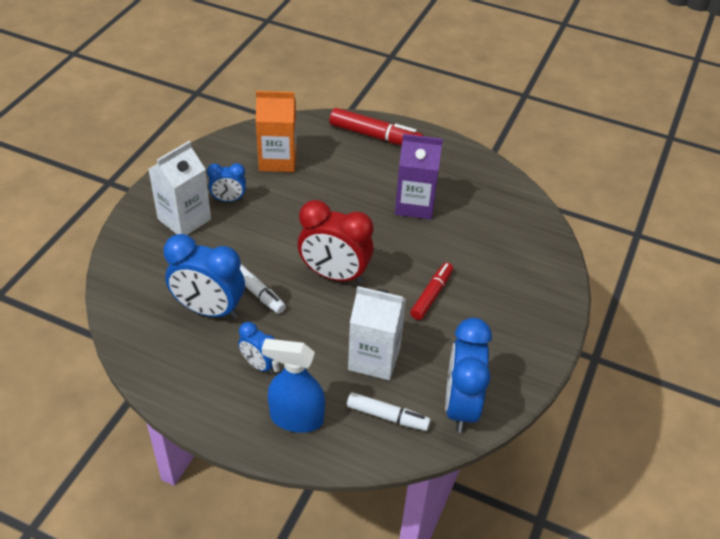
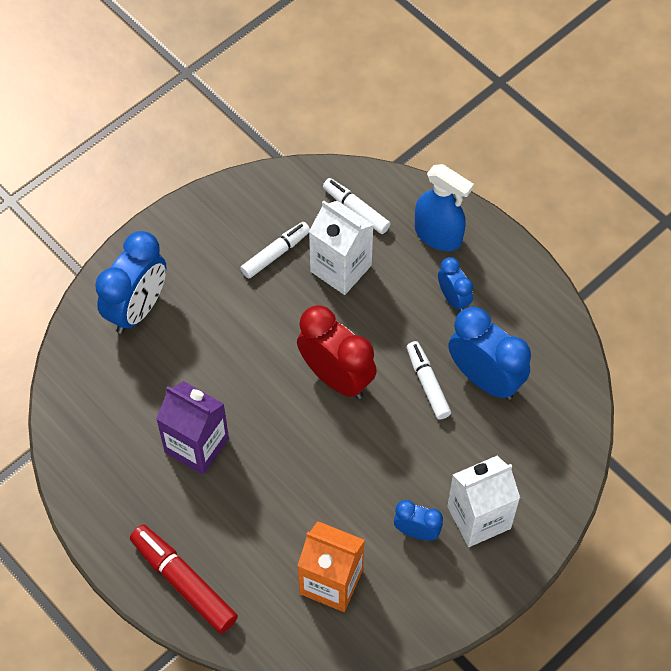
camera: 155 degrees left, 15 degrees up
(431, 295) = (247, 317): red marker -> none
(439, 352) = (275, 254): none -> white marker
(461, 405) = (285, 197): blue clock -> blue clock (137, 309)

